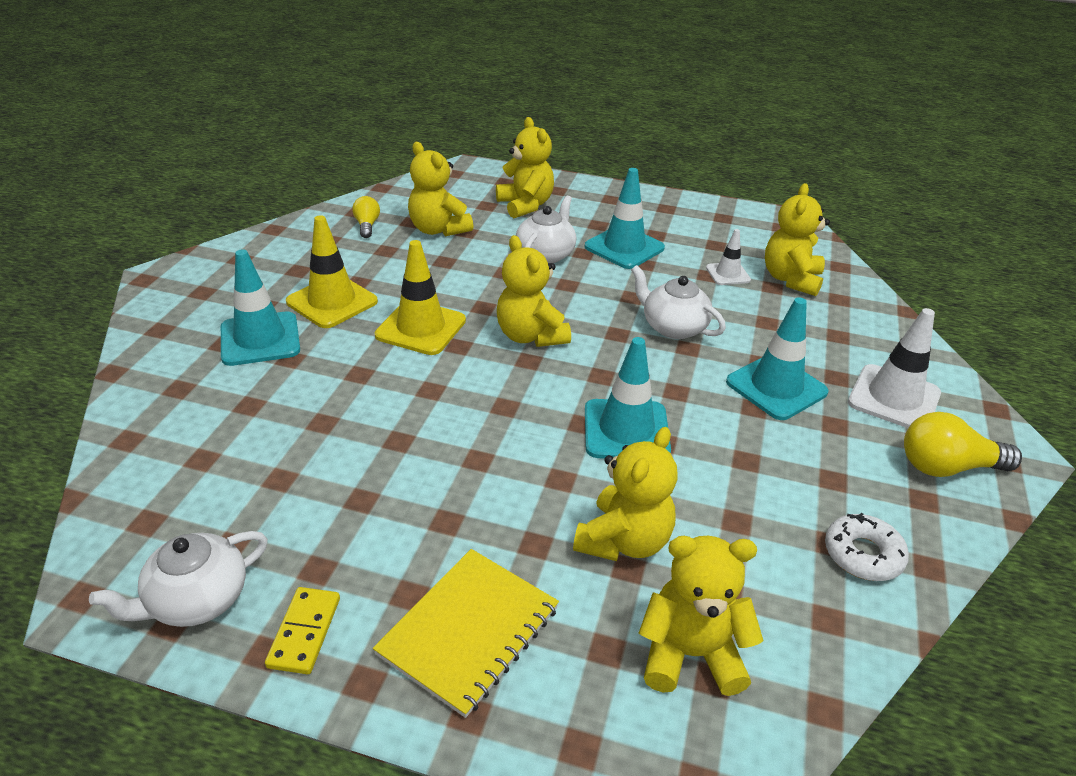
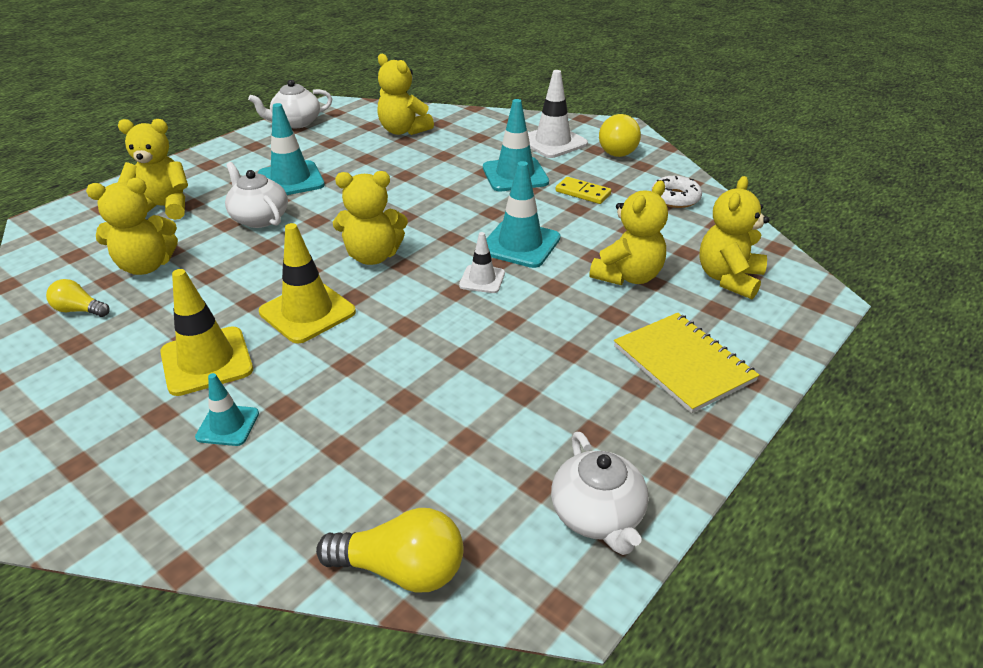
camera: 65 degrees left, 0 degrees up
(118, 482) = (401, 569): none -> yellow light bulb
(260, 339) = (228, 425): turquoise traffic cone -> turquoise traffic cone, size x0.57
(304, 632) = (657, 450): yellow domino -> yellow domino (583, 193)
(624, 541) = (628, 276): yellow teddy bear -> yellow teddy bear turned 75 degrees clockwise
(673, 327) = (418, 191): white teapot -> white teapot (296, 123)
(728, 274) = (373, 150): white traffic cone -> white traffic cone (482, 279)

